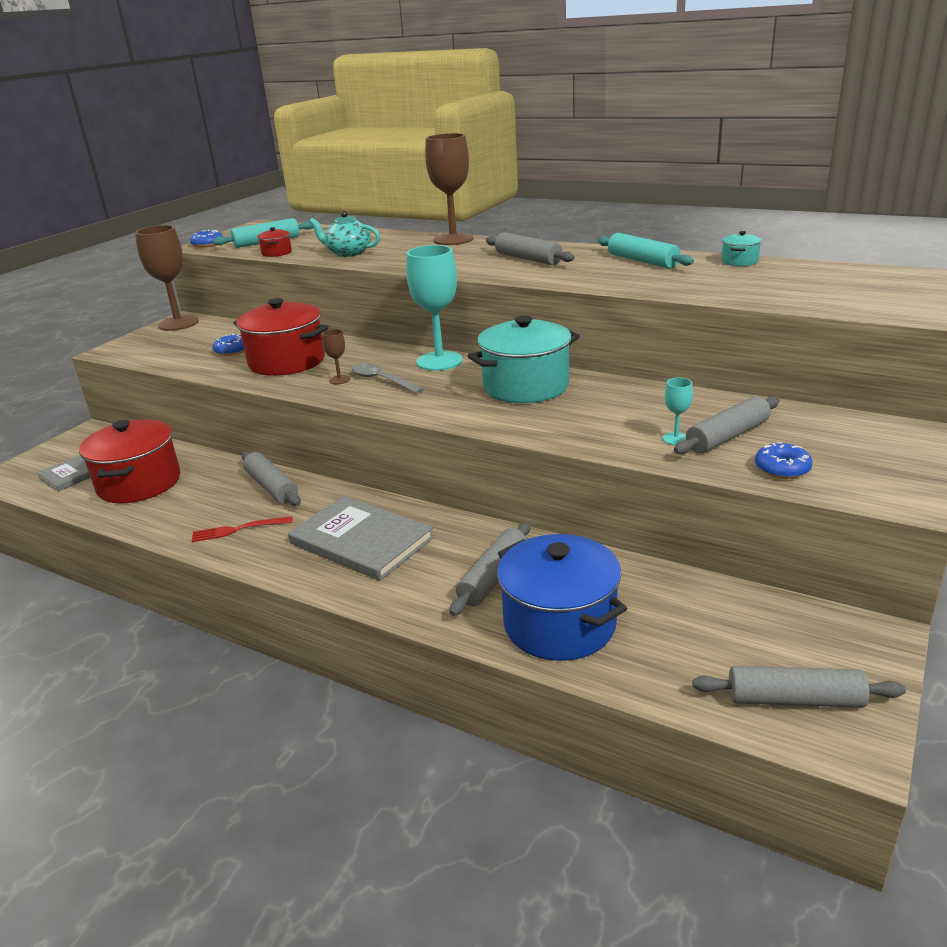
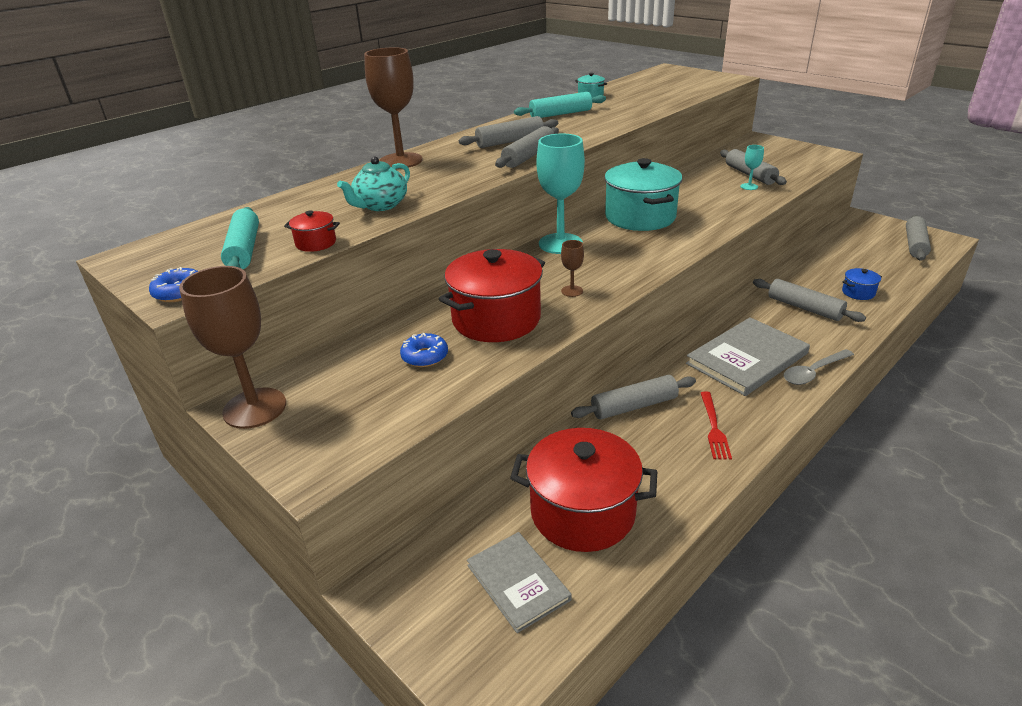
camera: 75 degrees left, 5 degrees up
(382, 380) = (588, 271): grey spoon -> grey spoon (813, 372)
(485, 271) = (528, 156): none -> grey rolling pin
(559, 624) = (858, 292): blue pot -> blue pot, size x0.43
(782, 468) = (794, 170): blue donut -> none

